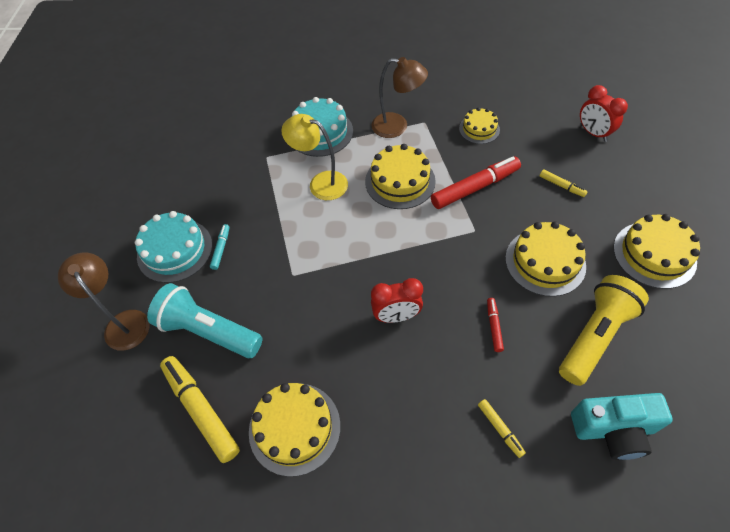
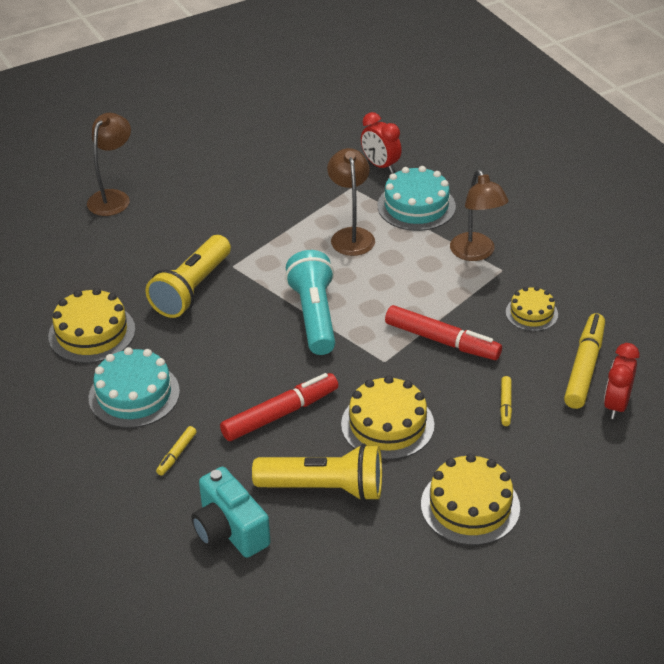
camera: 55 degrees right, 15 degrees down
(175, 250) = (201, 188): turquoise cake -> turquoise cake (134, 394)
(201, 410) = (70, 276): yellow marker -> yellow marker (584, 367)
(208, 331) = (140, 245): turquoise flashlight -> turquoise flashlight (314, 316)
(221, 249) = (224, 212): turquoise marker -> none
(298, 318) = (192, 289): none -> yellow flashlight
(321, 183) = (351, 235): yellow lamp -> brown lamp
(396, 316) = (241, 347): red clock -> red clock (380, 165)
(400, 181) = (402, 285): yellow cake -> none
(494, 326) = (280, 414): red marker -> red marker, size x2.06

